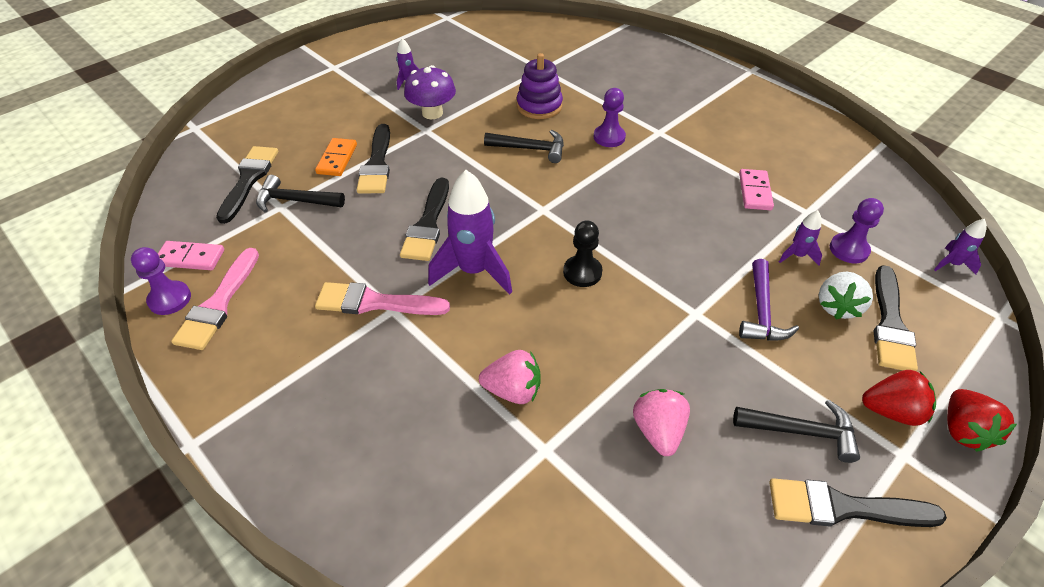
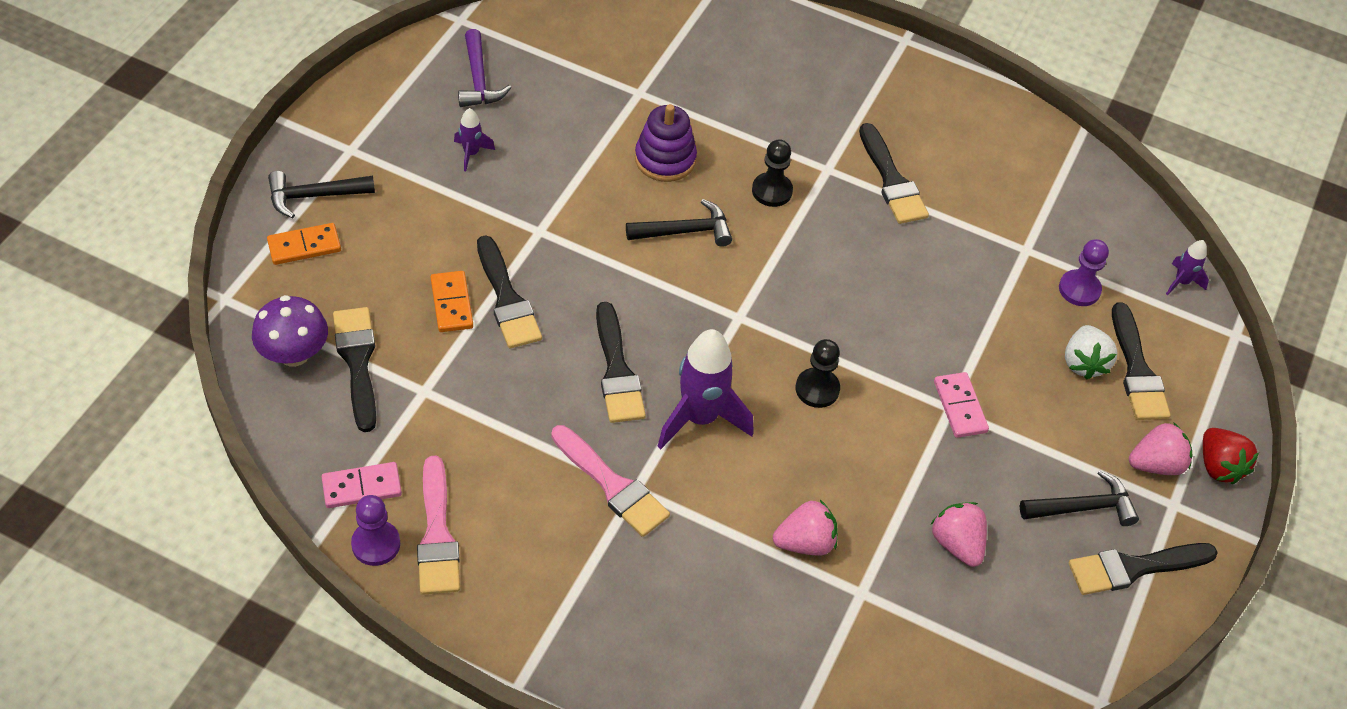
camera: 25 degrees left, 5 degrees up
(266, 110) = (304, 246): none -> orange domino
(295, 201) = (437, 378): black hammer -> black hammer (314, 196)
(375, 302) = (612, 485): pink brush -> pink brush turned 120 degrees counterclockwise
(432, 113) = (533, 201): purple mushroom -> purple mushroom (294, 354)
(609, 137) = (772, 191): purple pawn -> black pawn
(707, 147) = (891, 180): none -> black brush
(755, 192) = (963, 234): pink domino -> pink domino (960, 407)
(761, 312) = (1013, 389): purple hammer -> purple hammer (479, 80)
(797, 255) = (1030, 310): purple rocket -> none
(891, 411) = (1156, 464): red strawberry -> pink strawberry

